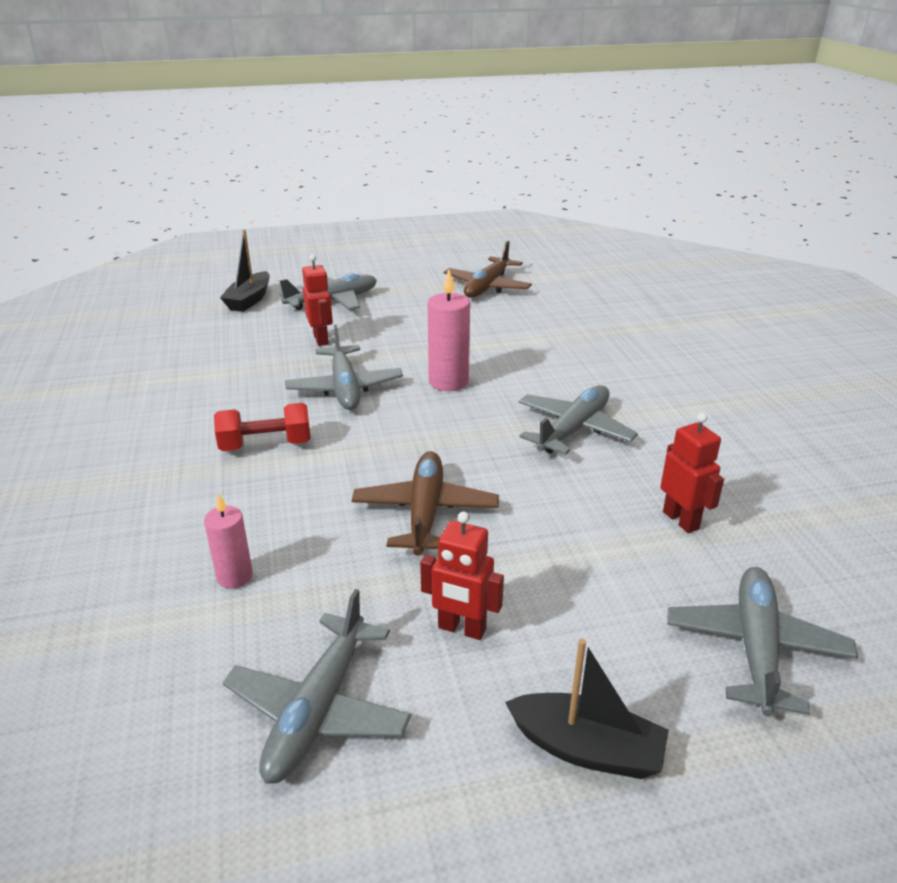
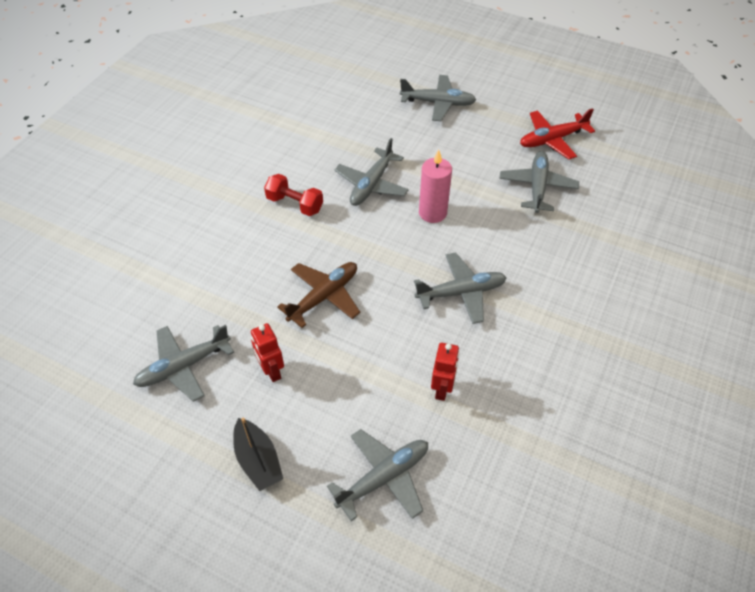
camera: 40 degrees right, 20 degrees up
(235, 577) = (212, 278): pink candle -> none
(249, 300) = (390, 77): black boat -> none
(321, 339) = (398, 136): red robot -> none
(487, 287) = (552, 140): brown plane -> red plane
(523, 322) = (537, 186): none -> grey plane

